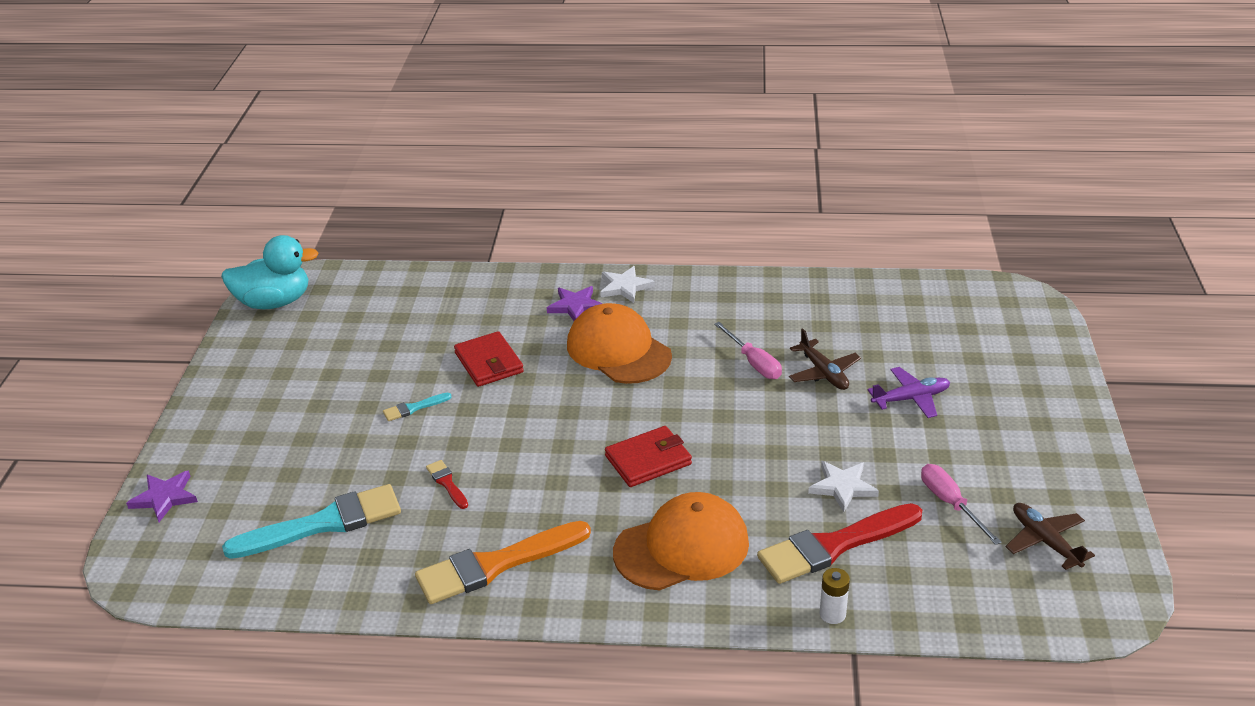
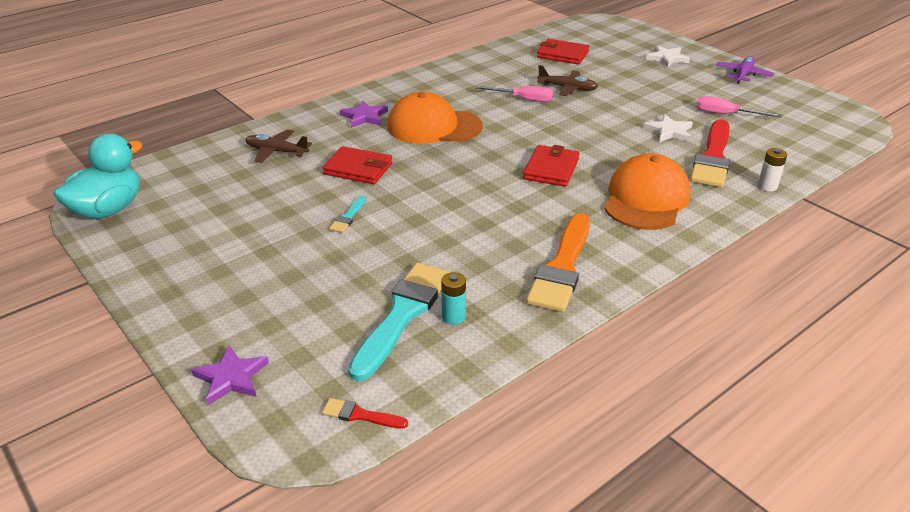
camera: 45 degrees left, 0 degrees up
(353, 550) = (453, 316): none -> turquoise battery
(447, 483) = (449, 244): red brush -> red brush (360, 415)
(625, 287) = (380, 95): white star -> white star (667, 58)
(893, 324) = (562, 55): none -> red wallet
(911, 398) = (629, 81): purple plane -> purple plane (743, 75)
(1044, 541) = (788, 109): brown plane -> brown plane (276, 152)

